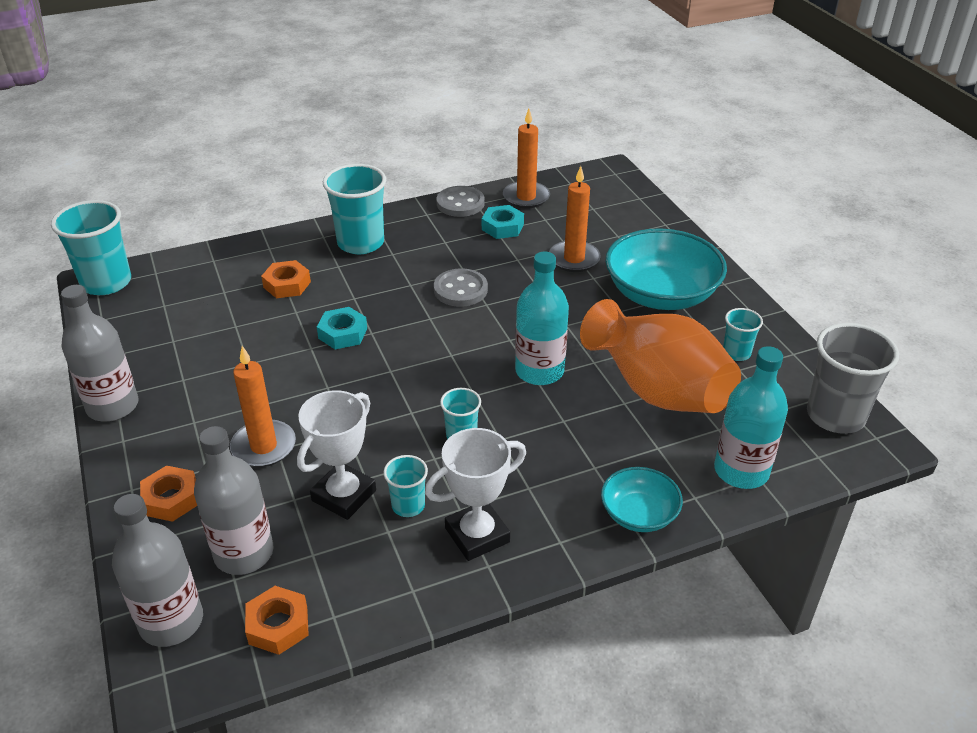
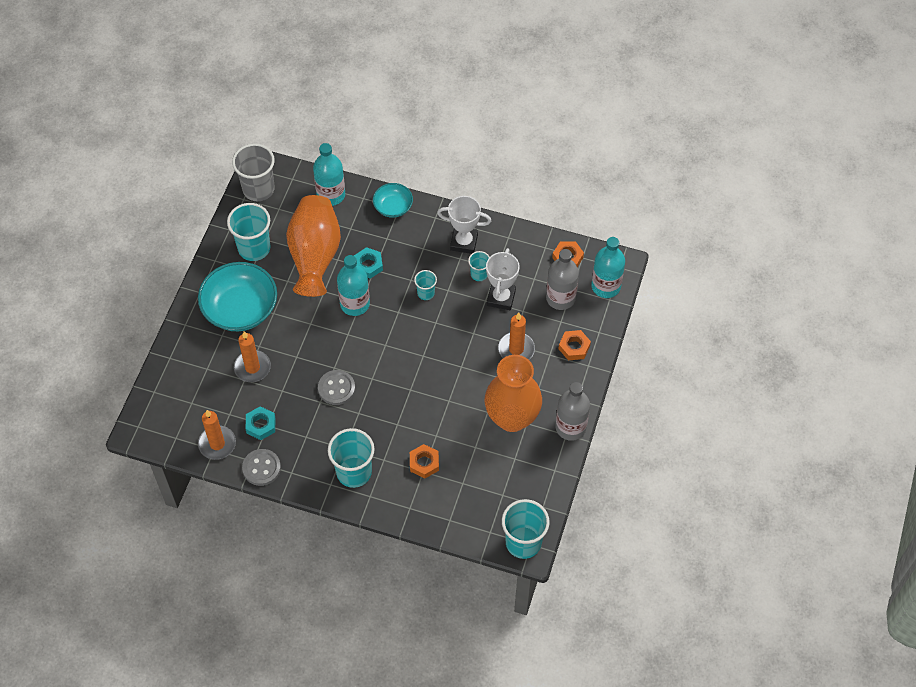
camera: 140 degrees left, 20 degrees up
(171, 621) = (606, 286): grey bottle -> turquoise bottle
(208, 374) = (512, 418): none -> orange vase
(343, 333) = (425, 399): turquoise nut -> turquoise nut (368, 265)
(344, 495) = (501, 298): white trophy -> white trophy turned 60 degrees counterclockwise
(736, 353) = (254, 248): turquoise cup -> turquoise cup, size x1.92

